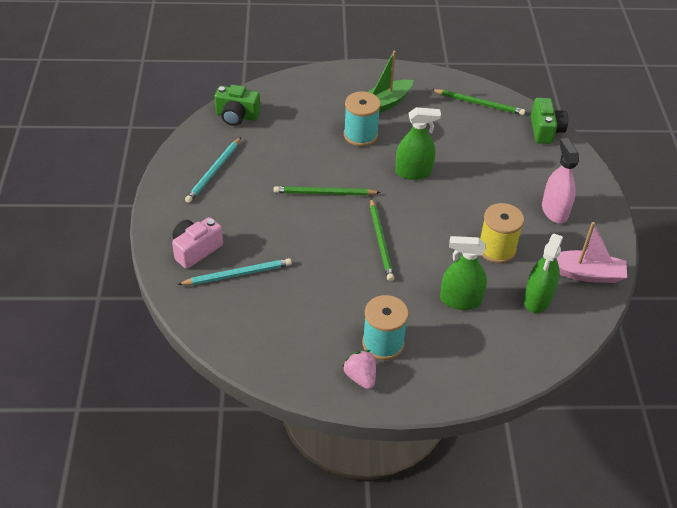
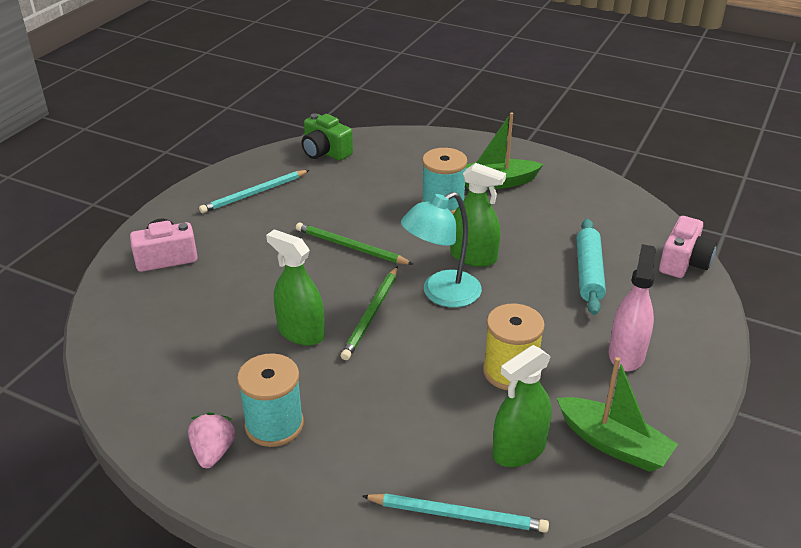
camera: 30 degrees right, 10 degrees down
(238, 274) = (184, 294): turquoise pencil -> turquoise pencil (458, 515)
(414, 209) = (441, 294): none -> turquoise lamp
(460, 300) = (413, 413): green spray bottle -> green spray bottle (301, 332)
(479, 104) = (615, 212): green pencil -> none
(494, 159) = (588, 273): none -> turquoise rolling pin
(545, 130) = (683, 262): green camera -> pink camera
(585, 274) = (613, 444): pink boat -> green boat

